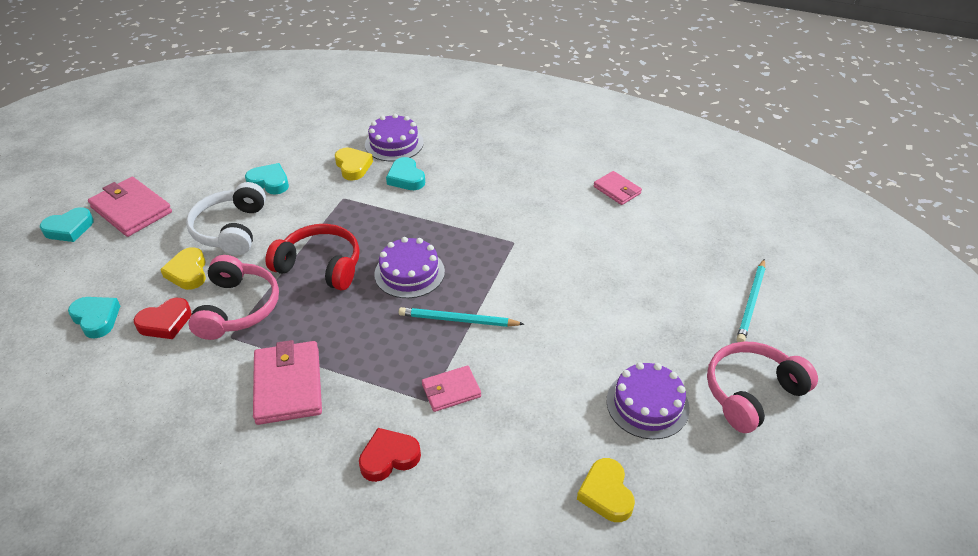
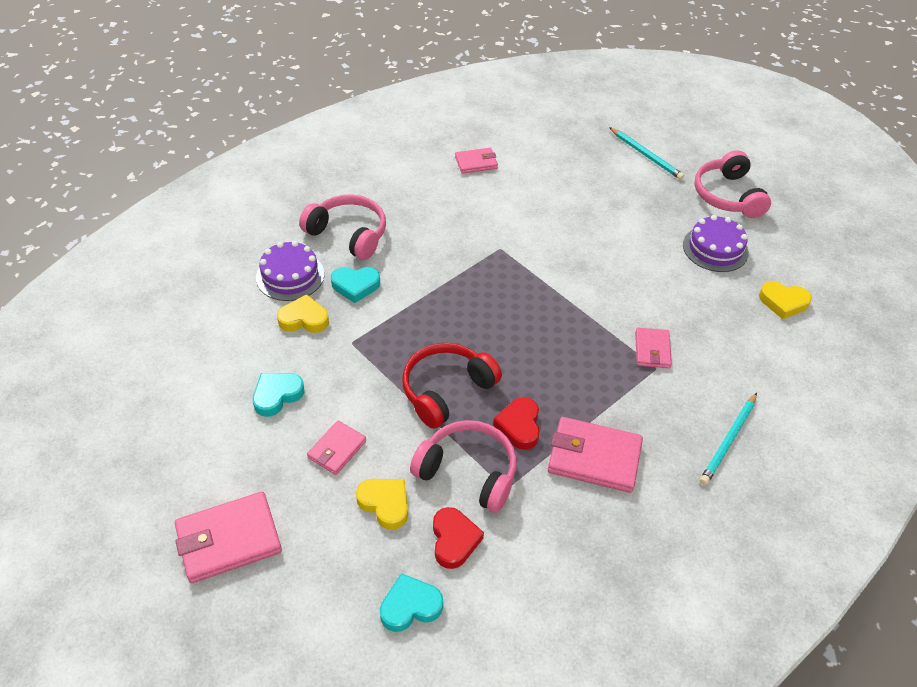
camera: 65 degrees left, 5 degrees up
(69, 228) = (218, 615): turquoise heart -> none
(188, 272) = (385, 504): yellow heart -> yellow heart turned 150 degrees counterclockwise
(231, 229) = (337, 449): white headphones -> pink wallet
(389, 457) = (704, 411): red heart -> red heart (519, 426)
(409, 272) = (497, 329): purple cake -> none
(458, 320) = (575, 318): turquoise pencil -> turquoise pencil (728, 440)
(462, 154) = (348, 234): none -> pink headphones

